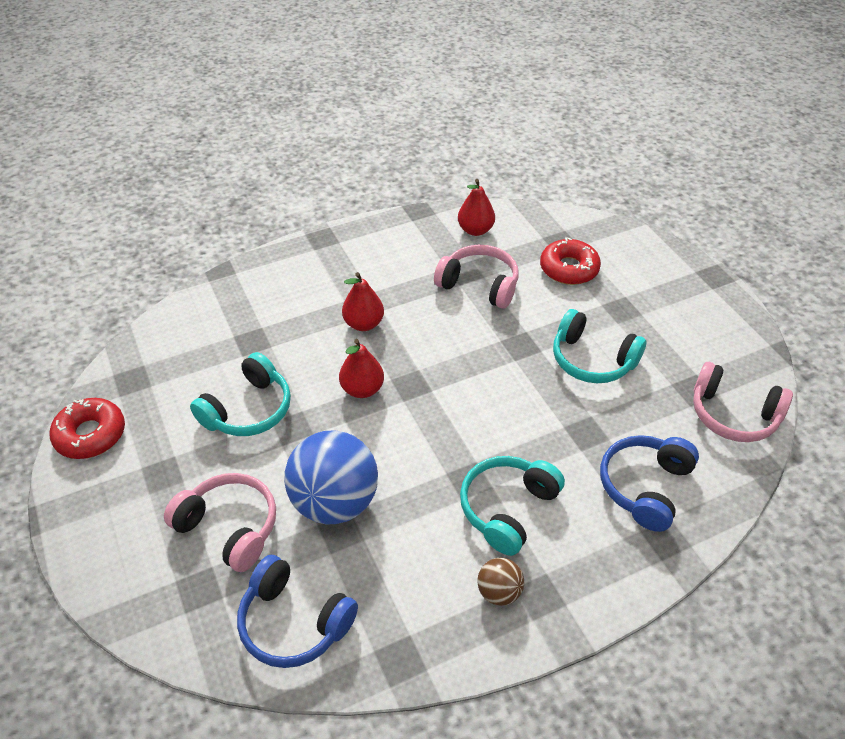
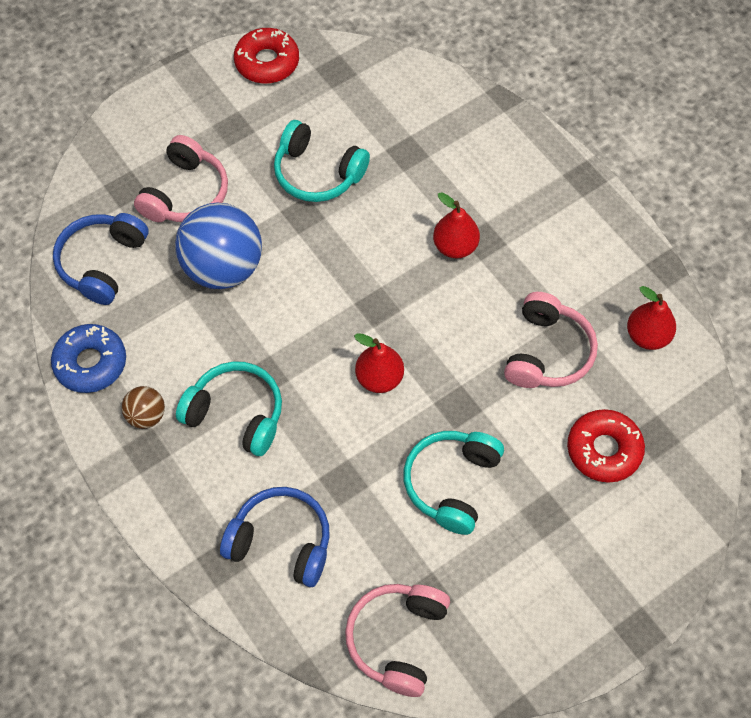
camera: 80 degrees right, 15 degrees up
(362, 389) = (362, 263): red pear -> red pear (379, 378)
(424, 645) = (90, 363): none -> blue donut

